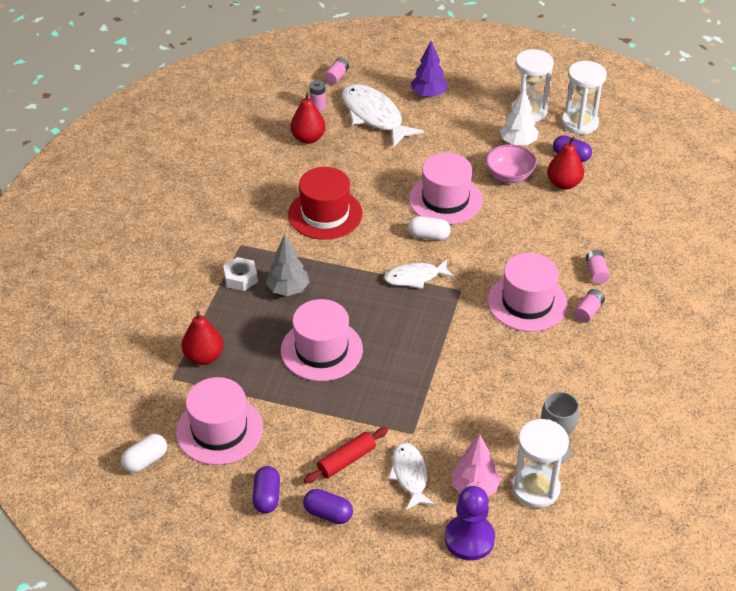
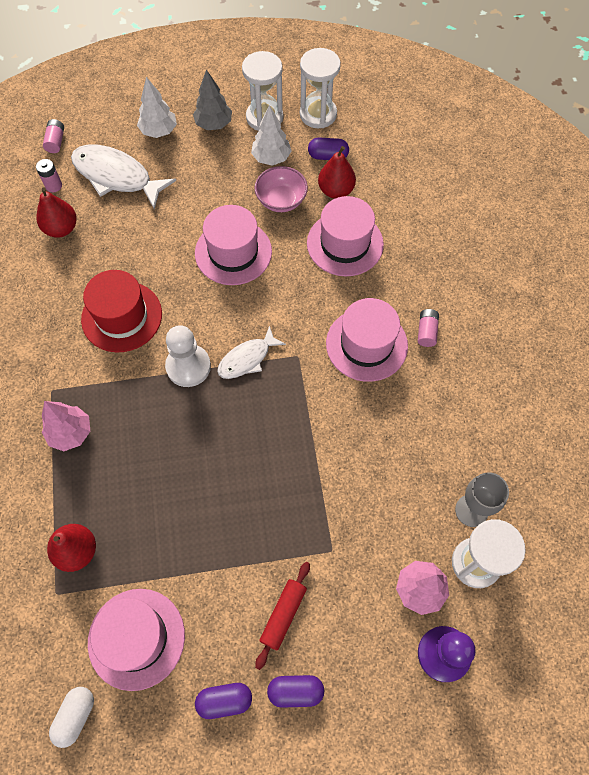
camera: 25 degrees left, 20 degrees up
(241, 278) = (70, 433): white nut -> pink tree
(267, 497) = (224, 700): purple capsule -> purple capsule turned 75 degrees counterclockwise
(288, 289) = (127, 427): grey tree -> grey tree (214, 124)
(321, 350) = (195, 488): pink hat -> pink hat (345, 244)
(362, 266) = (188, 366): none -> white pawn
(410, 475) = (353, 604): white fish -> none
(428, 95) = (159, 131): purple tree -> white tree
(428, 236) = (237, 303): white capsule -> none
(596, 272) = (413, 283): pink battery -> none

